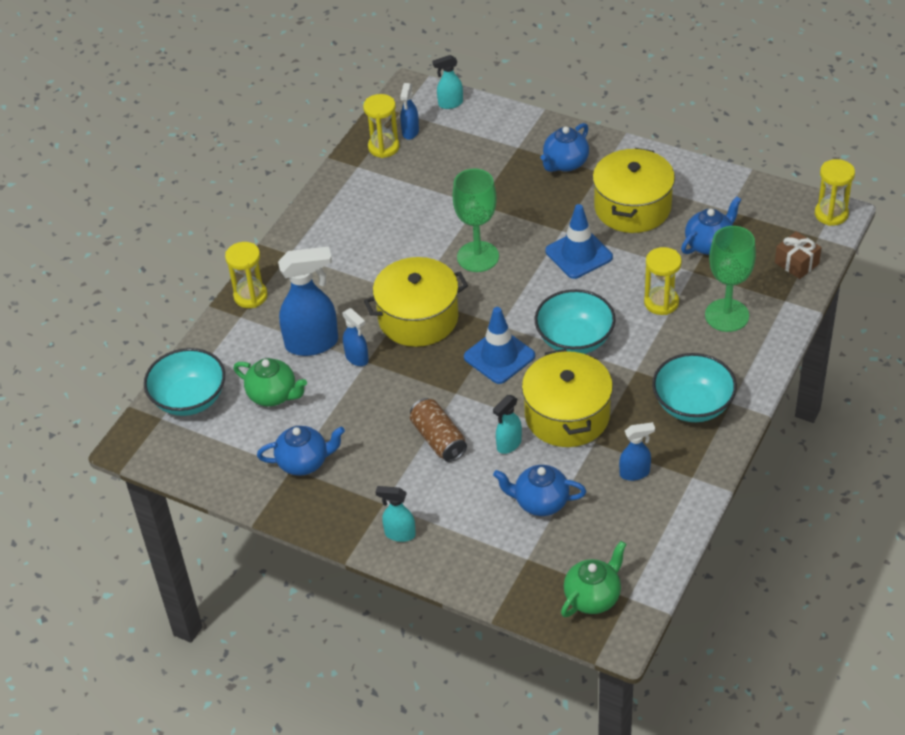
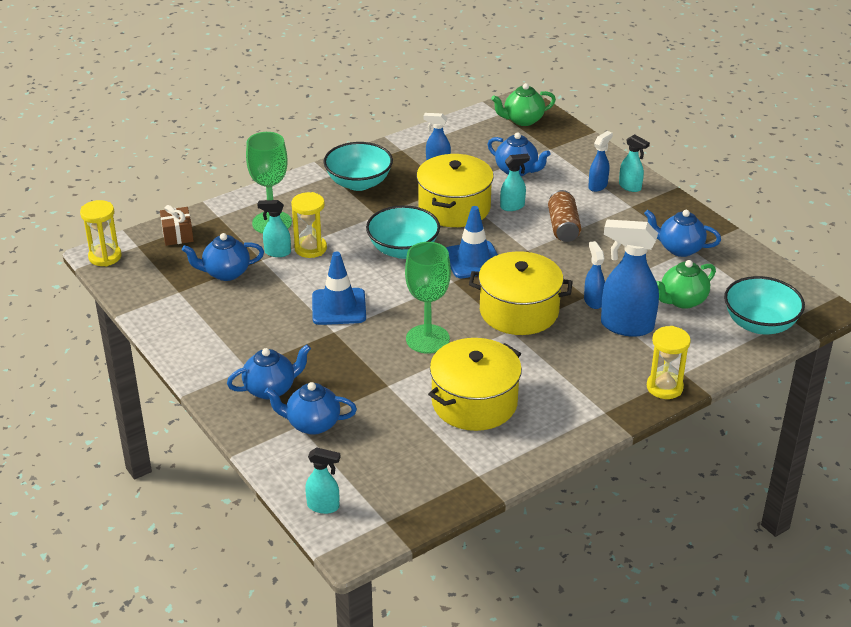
camera: 155 degrees left, 10 degrees down
(273, 395) = (682, 300): green teapot -> green teapot turned 90 degrees counterclockwise
(383, 147) = (435, 485): yellow hourglass -> none
(410, 132) = (393, 491): blue spray bottle -> blue spray bottle (598, 186)
(509, 152) = (312, 424): none -> blue teapot
(632, 207) = (253, 325): yellow pot -> yellow pot (474, 402)
(687, 285) = (277, 252): none -> turquoise spray bottle

